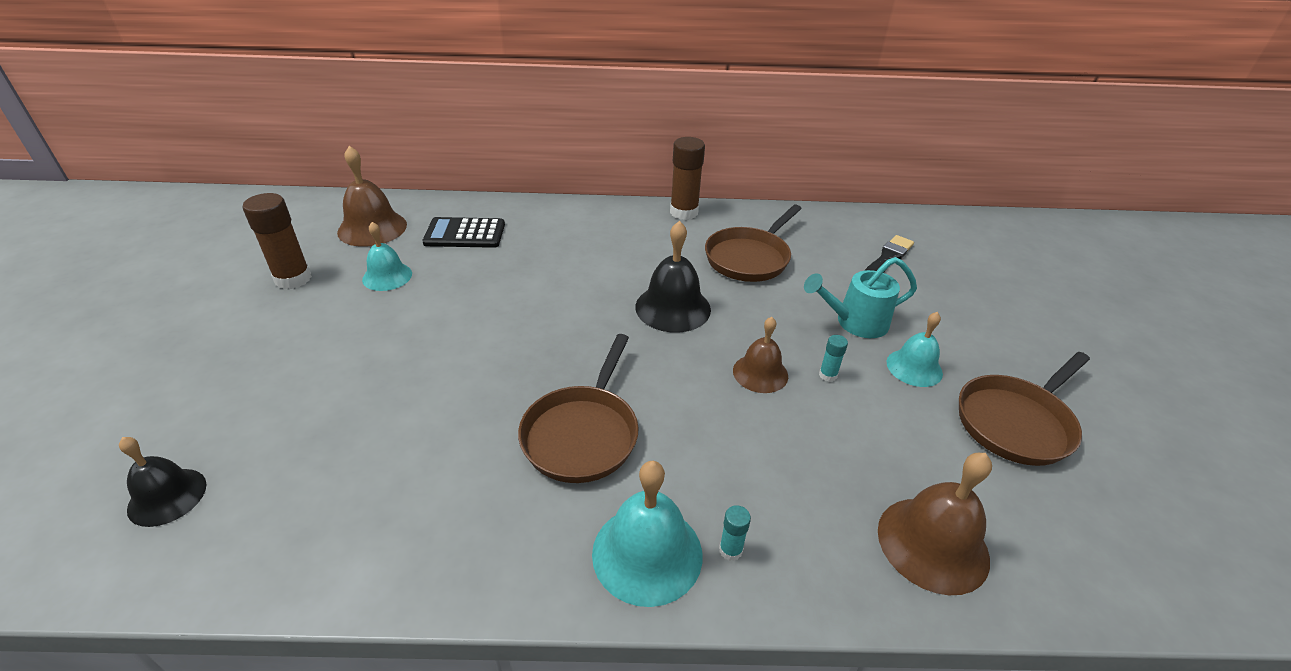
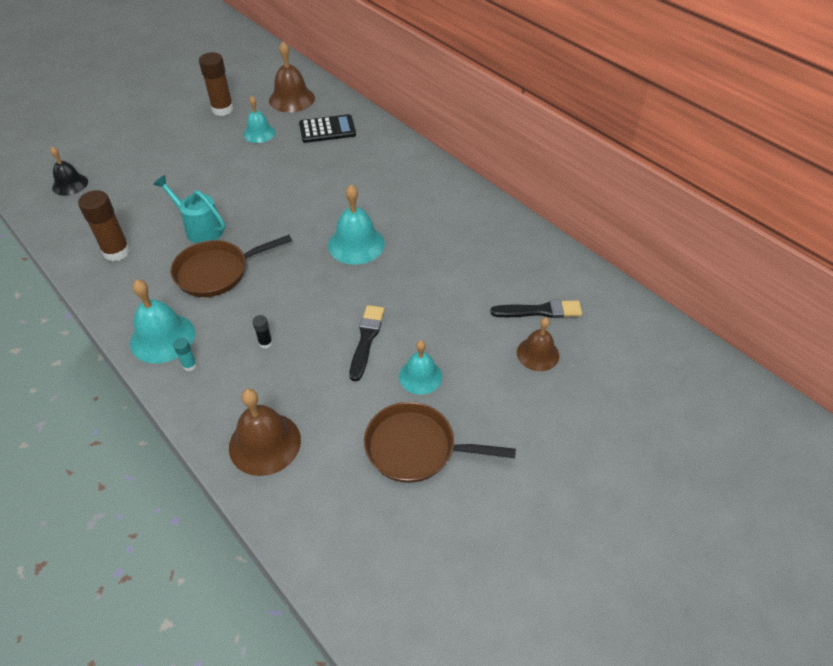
camera: 50 degrees right, 10 degrees up
(465, 234) = (327, 129): black calculator -> black calculator turned 120 degrees clockwise
(673, 308) = (356, 244): black bell -> turquoise bell
(684, 212) = (468, 191): brown glue stick -> brown glue stick (117, 252)
(749, 258) = (452, 246): brown pan -> none
(758, 455) = (265, 343): none -> black glue stick
(760, 373) = (336, 310): brown bell -> brown bell (537, 354)
(828, 375) = (366, 340): turquoise glue stick -> black brush
(854, 323) = (437, 328): turquoise watering can -> turquoise watering can (200, 228)

